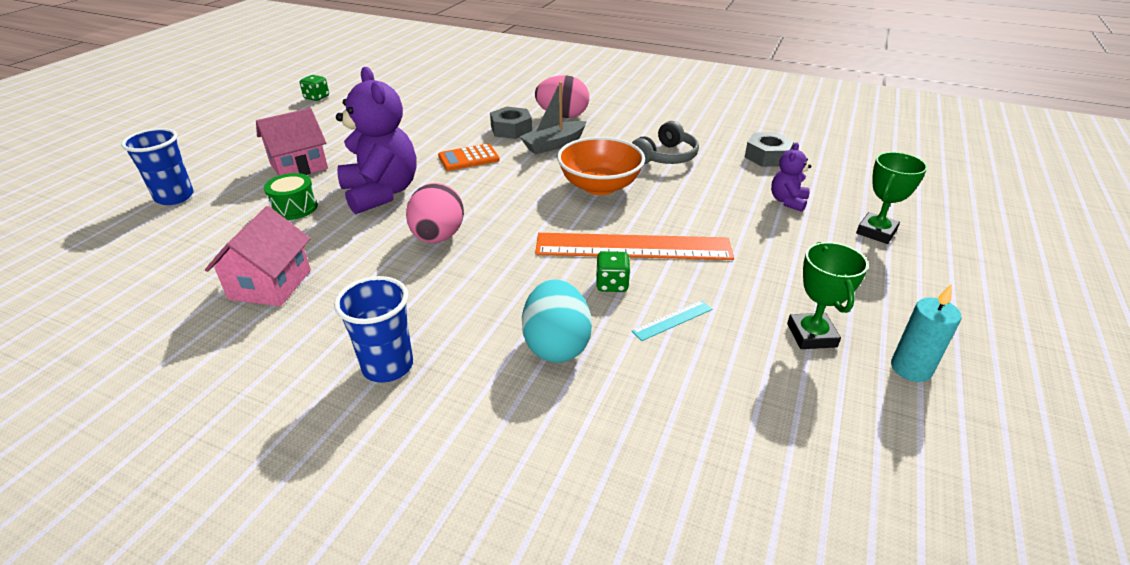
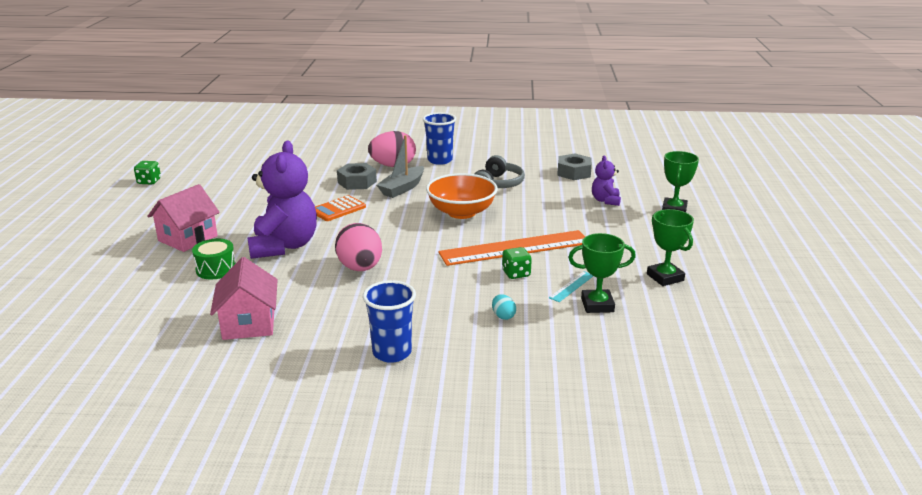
camera: 20 degrees left, 10 degrees down
(174, 197) = (91, 280): blue cup -> blue cup (440, 160)
(381, 193) = (284, 246): purple teddy bear -> purple teddy bear turned 45 degrees clockwise
(556, 345) = (503, 316): turquoise egg -> turquoise egg, size x0.44
(690, 358) = (597, 305): none -> green trophy
(911, 368) = (732, 283): turquoise candle -> none

